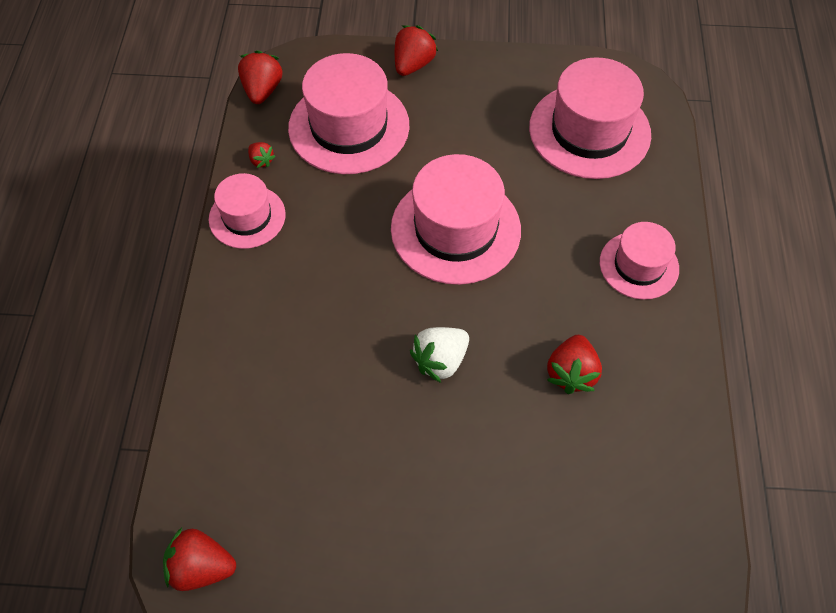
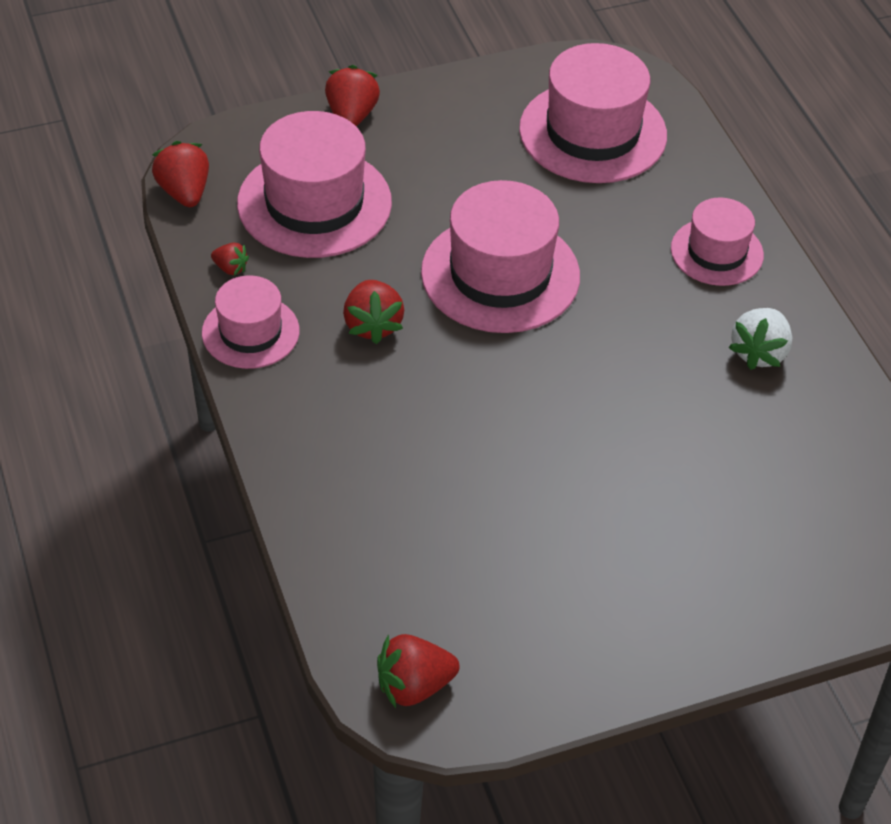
camera: 25 degrees left, 10 degrees down
(440, 361) = (558, 408): white strawberry -> white strawberry (759, 352)
(571, 373) = (702, 376): red strawberry -> red strawberry (372, 325)

